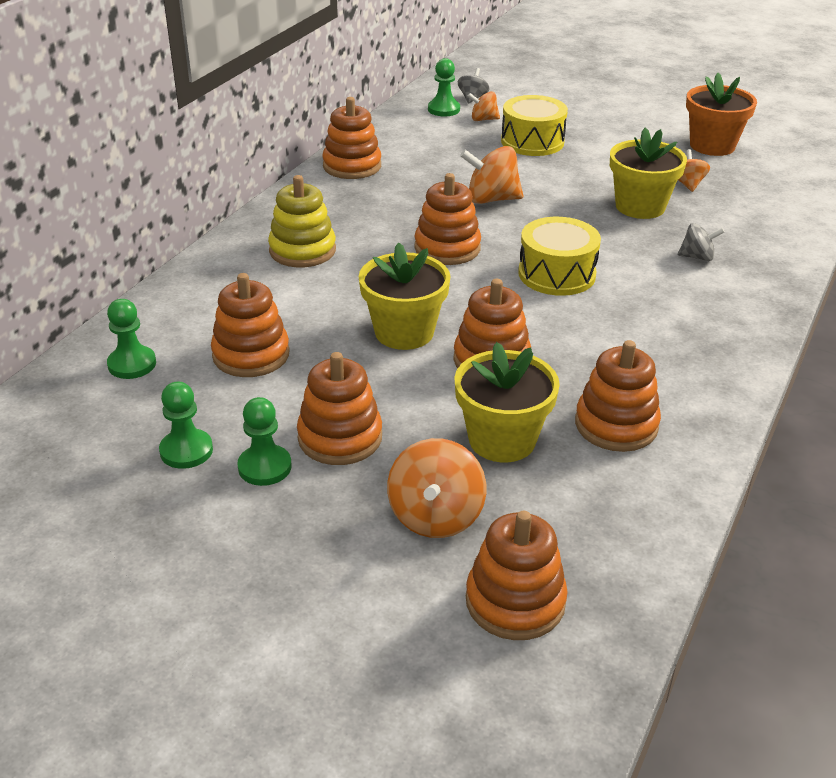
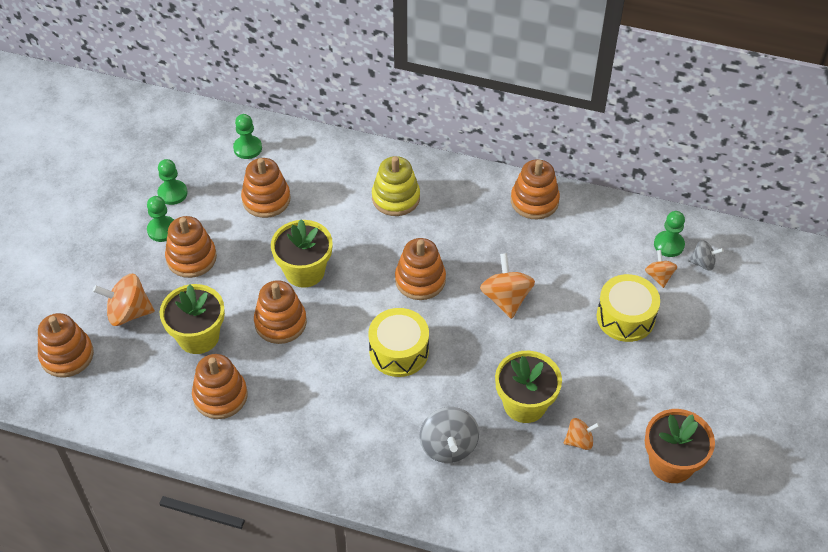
camera: 80 degrees right, 15 degrees up
(697, 257) = (448, 446): grey spinning top -> grey spinning top, size x1.69

